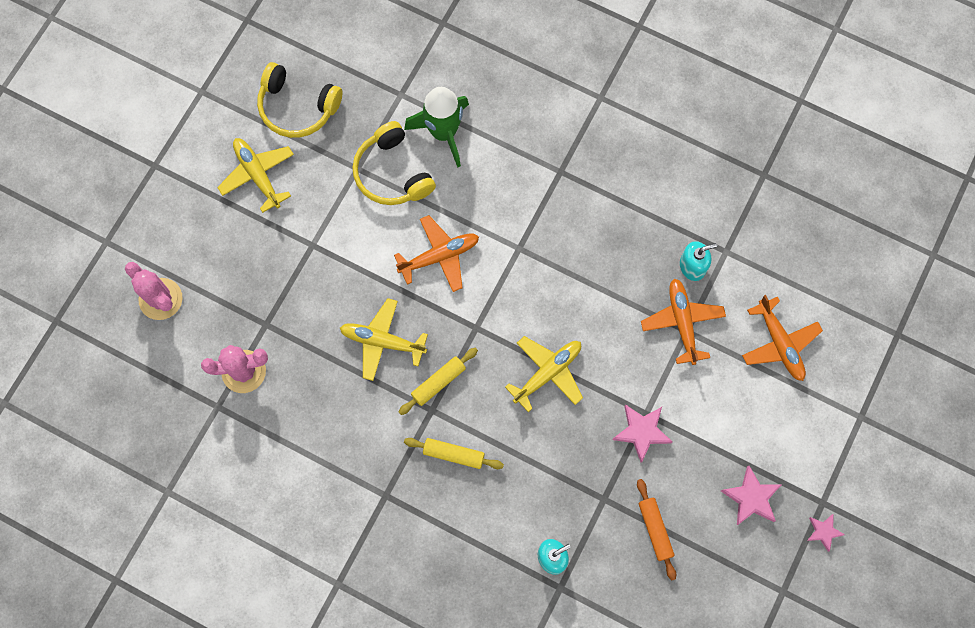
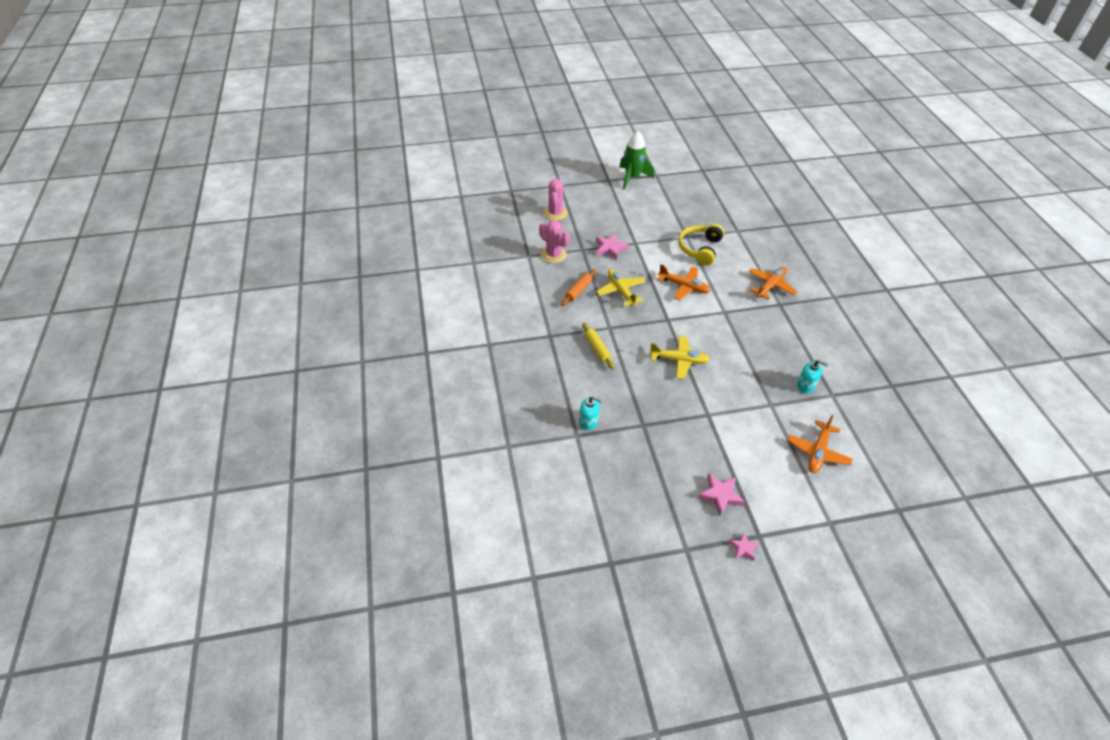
camera: 50 degrees right, 25 degrees down
(258, 175) = (643, 210): yellow plane -> none
(297, 108) = (687, 204): yellow headphones -> none
(438, 382) = (625, 322): yellow rolling pin -> none
(443, 132) = (740, 254): green rocket -> green rocket (632, 178)
(641, 432) = (696, 419): pink star -> pink star (610, 248)
(655, 529) = (652, 459): orange rolling pin -> orange rolling pin (578, 290)
(682, 322) = (772, 399): orange plane -> orange plane (770, 286)

